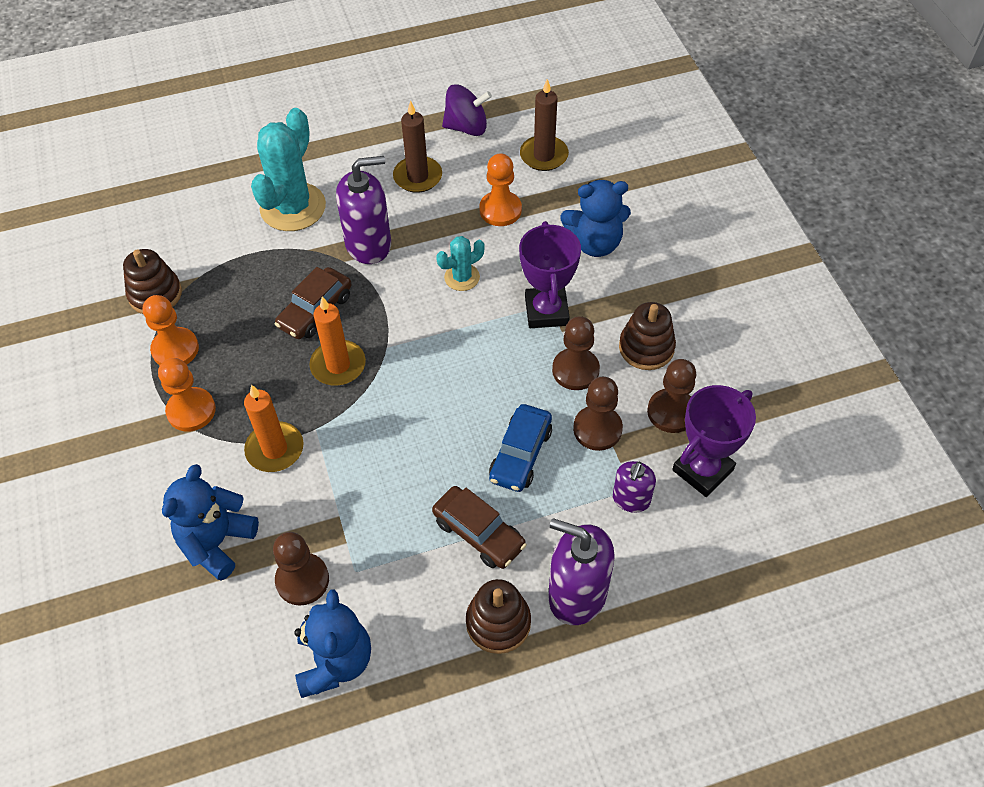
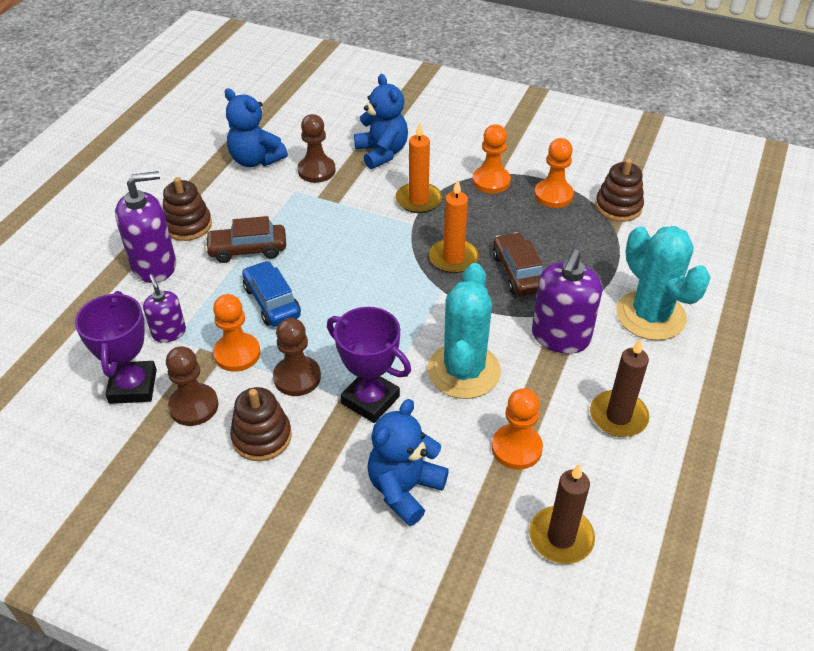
camera: 130 degrees right, 10 degrees down
(462, 277) = (463, 371): turquoise cactus -> turquoise cactus, size x1.95
(466, 127) = (662, 501): purple spinning top -> none
(597, 429) = (237, 354): brown pawn -> orange pawn

